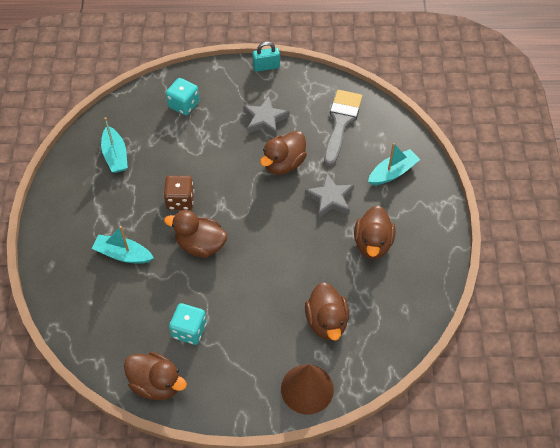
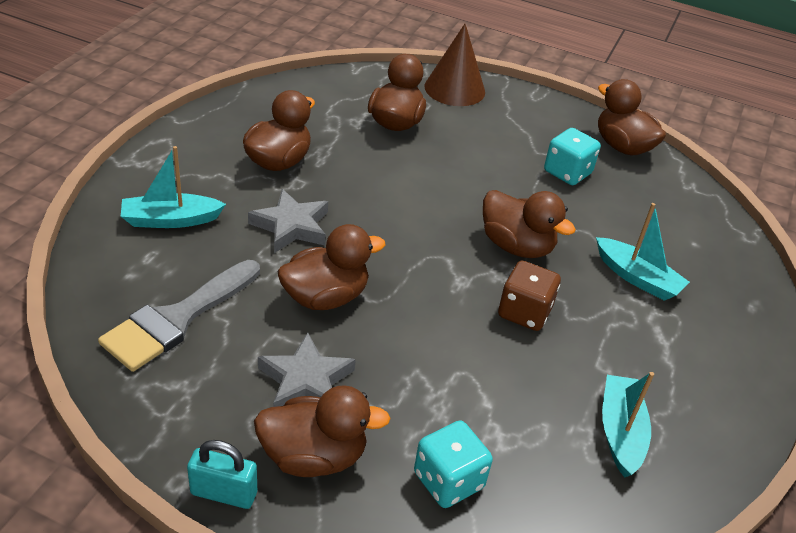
camera: 160 degrees left, 15 degrees down
(242, 92) = (314, 456): none -> brown duck

